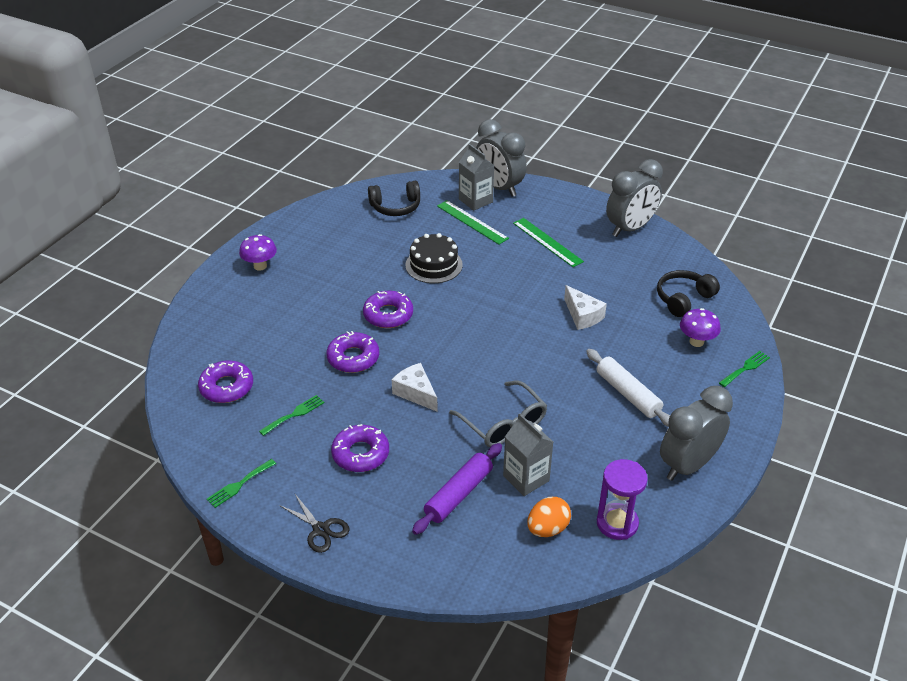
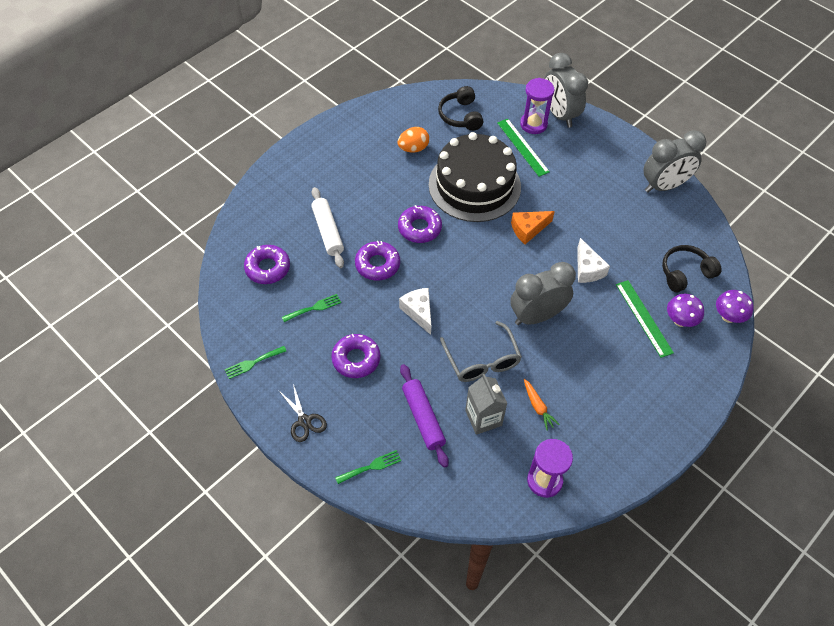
camera: 15 degrees right, 15 degrees up
(260, 266) = (327, 153): purple mushroom -> purple mushroom (728, 317)
(396, 207) = (460, 116): black headphones -> black headphones turned 75 degrees clockwise
(434, 265) = (474, 185): black cake -> black cake, size x1.81
(458, 494) = (423, 418): purple rolling pin -> purple rolling pin turned 75 degrees counterclockwise
(475, 200) = (533, 124): grey carton -> purple hourglass
(506, 293) = (528, 229): none -> orange cheese
(547, 242) = (583, 184): green ruler -> green ruler (644, 318)
(547, 529) = (485, 470): orange egg -> orange egg (413, 148)
(581, 454) = (538, 407): none -> orange carrot
(628, 394) = (599, 358): white rolling pin -> white rolling pin (328, 231)
(688, 465) = (625, 442): grey clock -> grey clock (537, 316)
(745, 368) = (714, 359): green fork -> green fork (371, 466)

